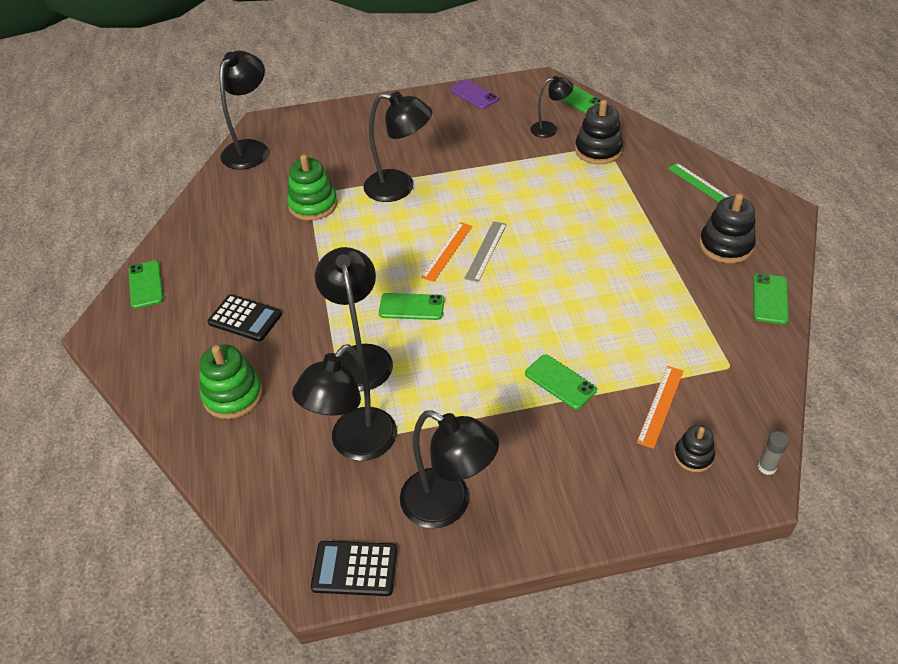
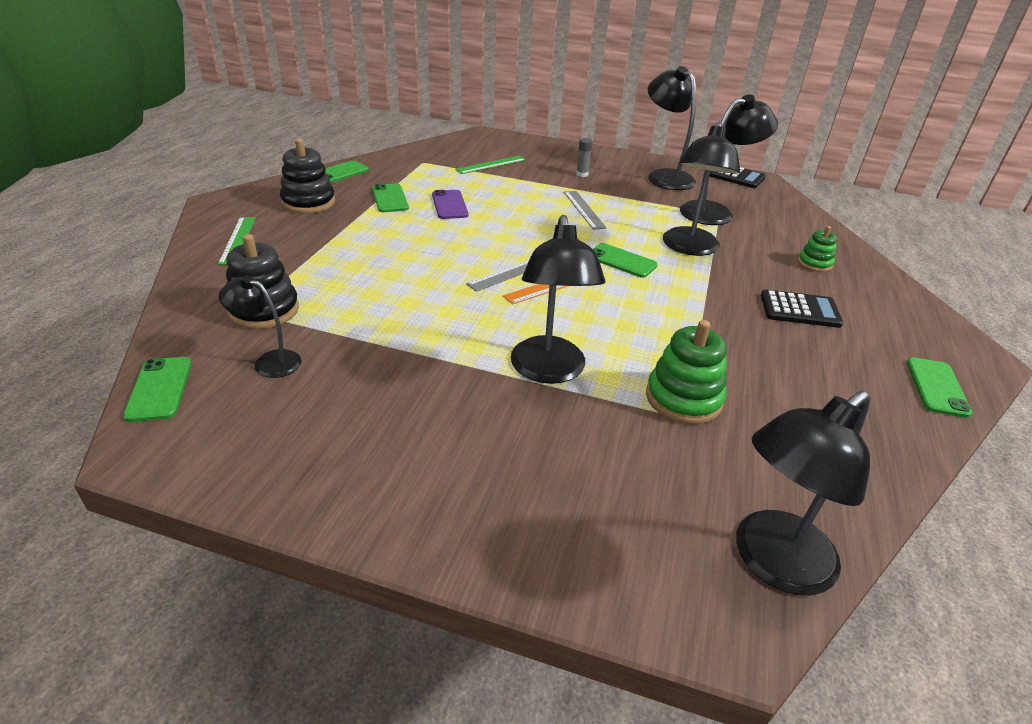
camera: 155 degrees left, 10 degrees down
(233, 395) = (814, 263): green stacking toy -> green stacking toy, size x0.60
(245, 318) = (800, 310): black calculator -> black calculator turned 135 degrees clockwise
(399, 187) = (549, 371): black lamp -> black lamp turned 135 degrees counterclockwise
(473, 95) = (281, 480): purple phone -> purple phone (449, 205)
(493, 369) = (584, 209): none -> grey ruler
(560, 382) = (542, 190): green phone -> green phone (390, 198)
(660, 406) = (491, 165): orange ruler -> green ruler
(693, 456) = (500, 148): black stacking toy -> none
(767, 467) = (467, 136): grey glue stick -> grey glue stick (582, 174)

